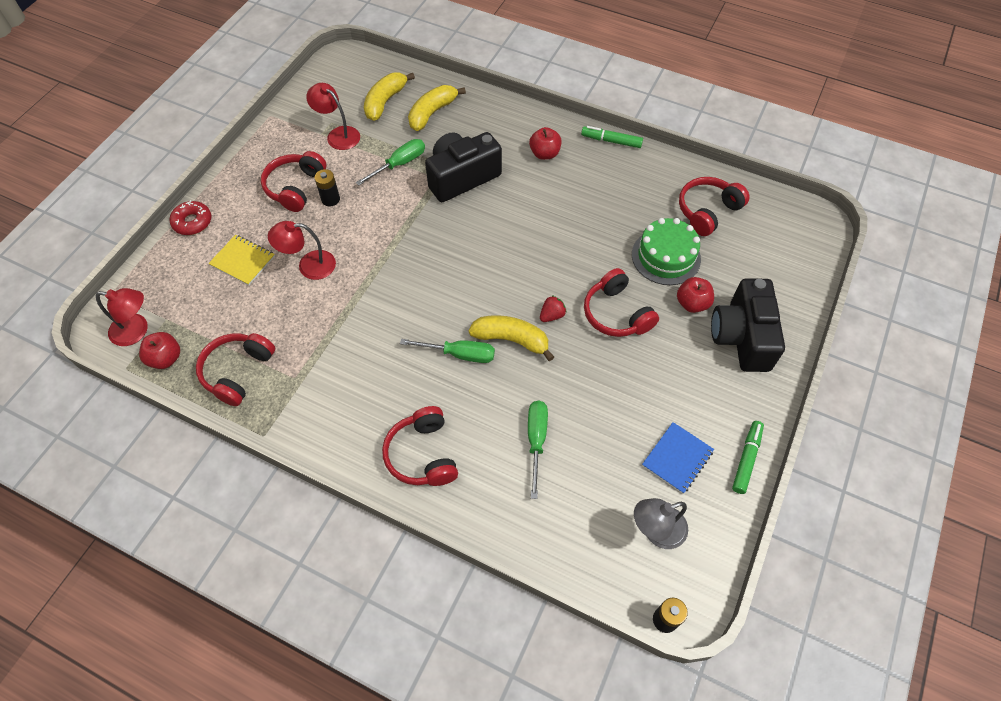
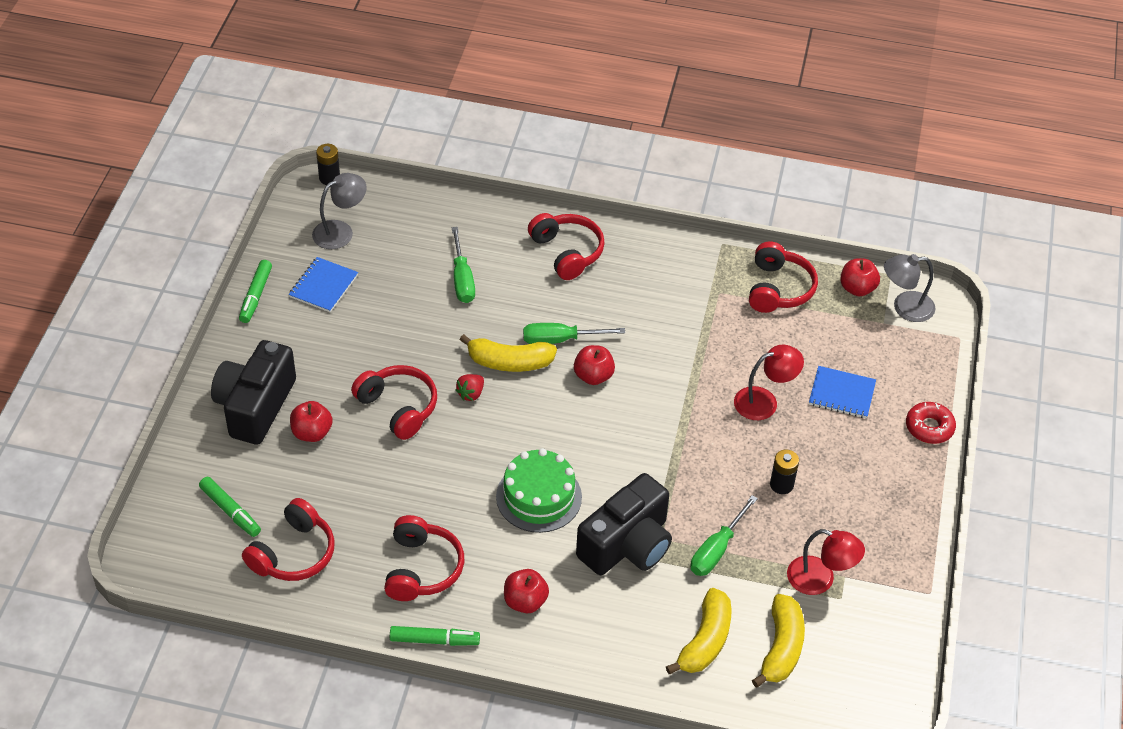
camera: 165 degrees right, 10 degrees down
(136, 331) = (905, 307): red lamp -> grey lamp
(243, 261) = (841, 394): yellow notebook -> blue notebook
(295, 187) = (834, 492): red headphones -> red headphones (422, 568)
(442, 313) = (593, 376): none -> red apple
(666, 257) = (345, 483): green cake -> green cake (539, 497)
(741, 337) = (255, 406): black camera -> black camera turned 150 degrees counterclockwise
(757, 250) = (230, 511): none -> green marker

